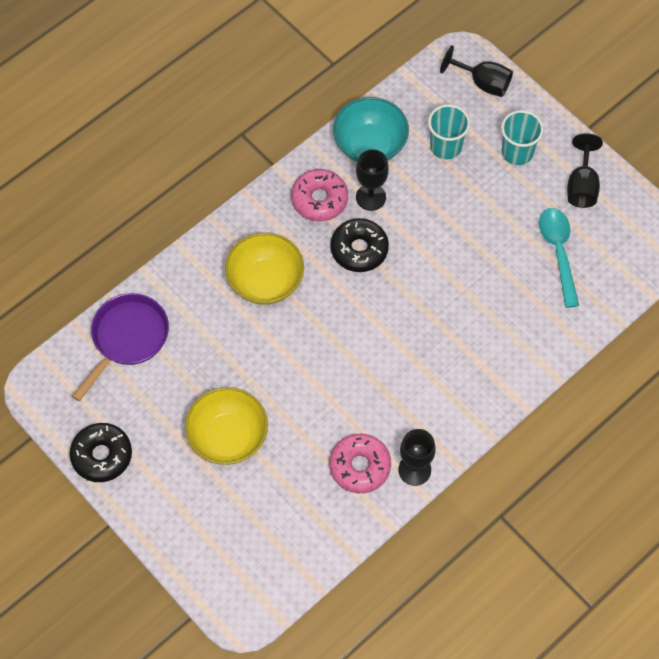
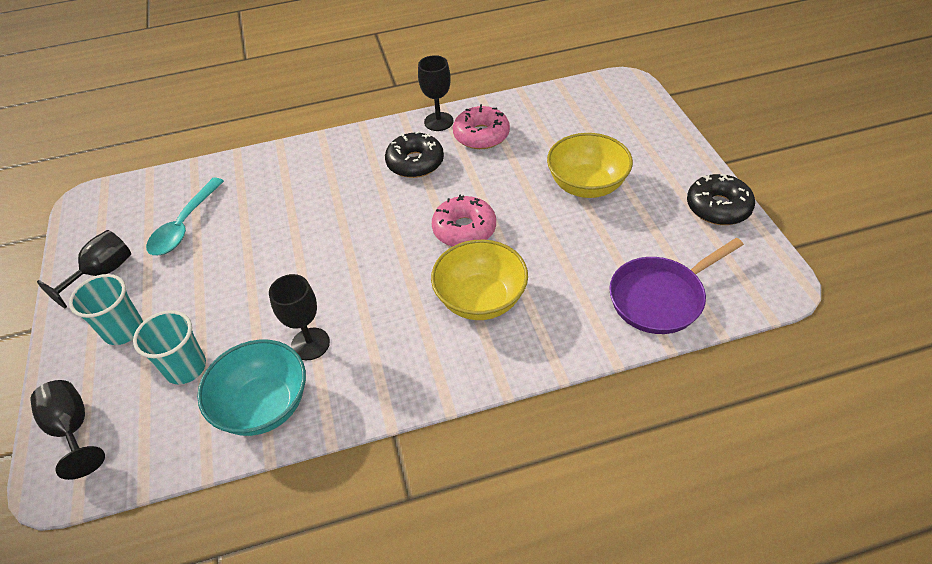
camera: 150 degrees left, 15 degrees down
(319, 200) = (367, 363): pink donut -> pink donut (464, 229)
(359, 249) = (362, 295): black donut -> black donut (415, 163)

